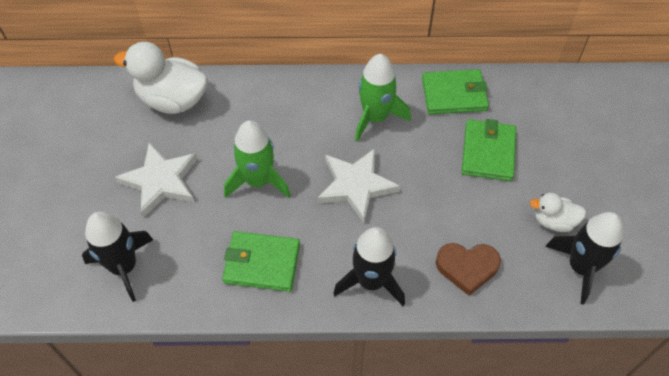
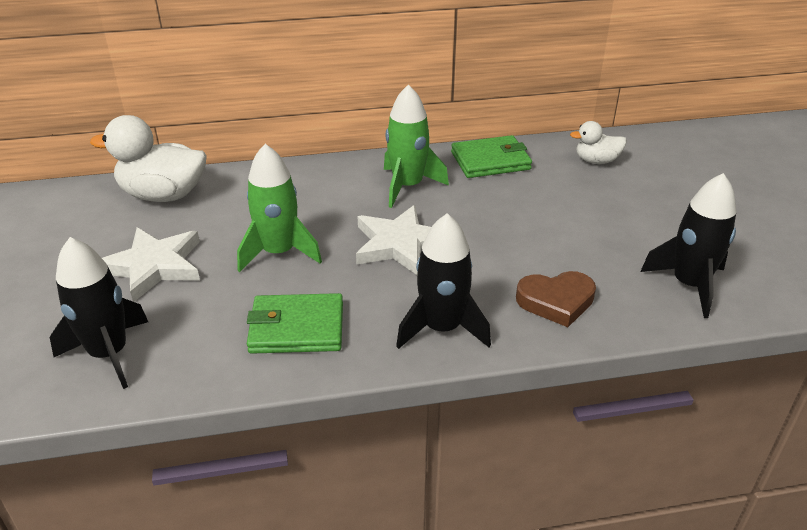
camera: 10 degrees left, 20 degrees down
(488, 152) = (544, 201): green wallet -> none
(553, 221) = (640, 249): white duck -> white duck (596, 161)

